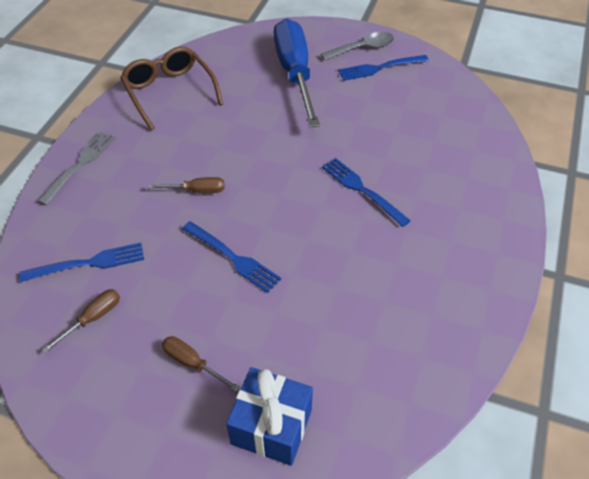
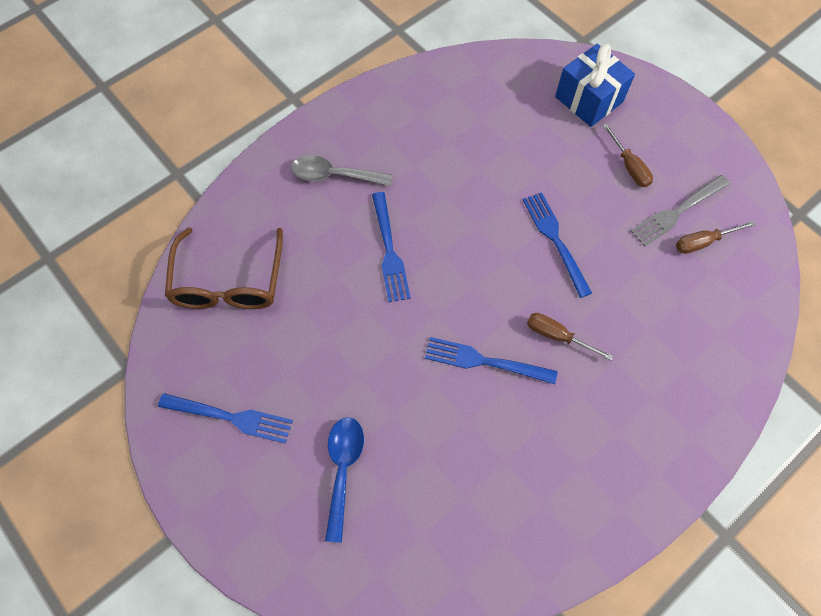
camera: 150 degrees left, 15 degrees up
(80, 165) = (679, 445): grey fork -> grey fork (677, 211)
(88, 263) = (696, 301): blue fork -> blue fork (485, 361)
(169, 92) = (526, 525): brown glasses -> brown glasses (229, 282)
(295, 73) = (343, 469): blue screwdriver -> blue spoon
(363, 48) = (220, 470): grey spoon -> grey spoon (334, 175)

